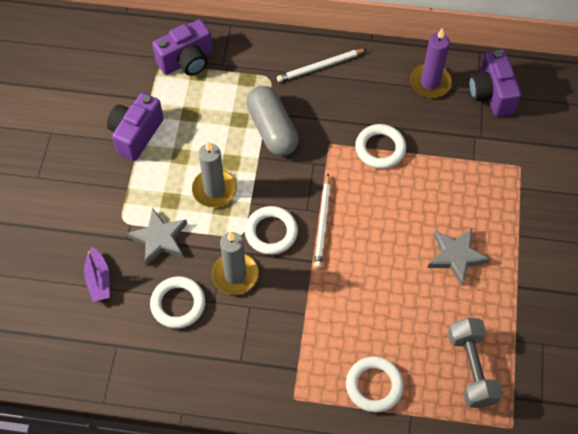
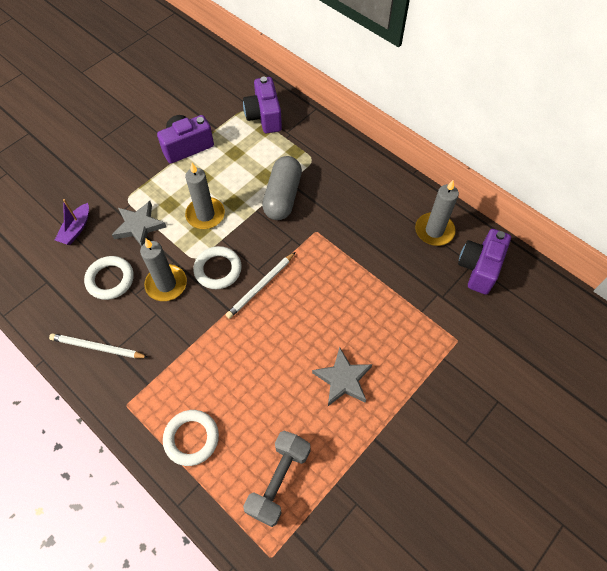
camera: 35 degrees right, 0 degrees up
(187, 61) = (264, 116): purple camera -> purple camera turned 75 degrees clockwise
(320, 67) = (356, 172): white pencil -> white pencil (97, 347)
(380, 149) = (352, 257): white ring -> none
(430, 82) = (434, 231): purple candle -> grey candle

